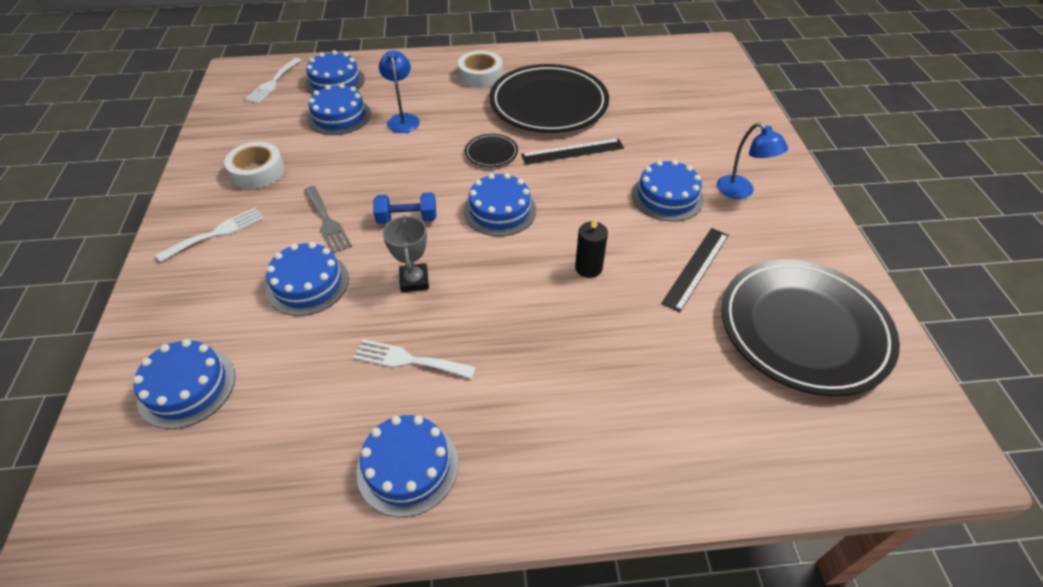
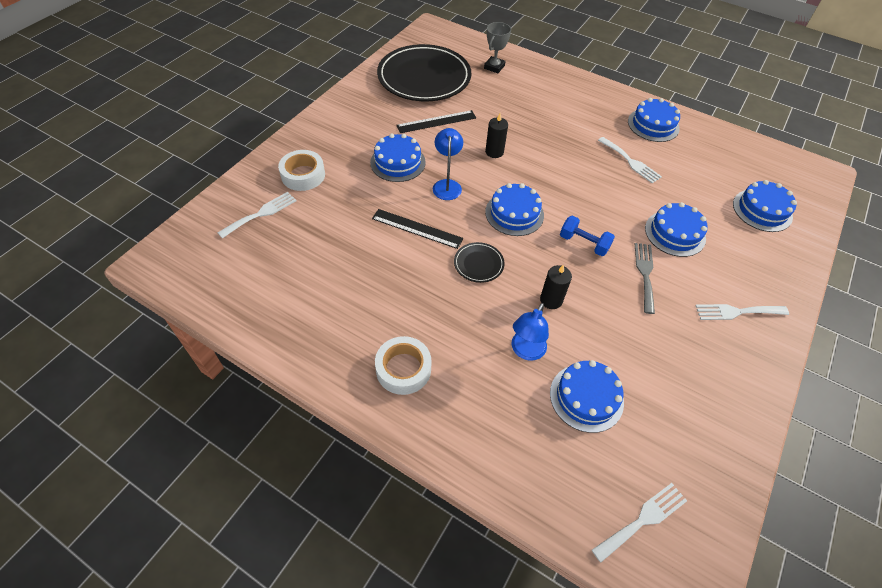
camera: 145 degrees left, 5 degrees up
(257, 171) = (691, 364): white tape -> white tape (303, 175)
(335, 81) = (565, 469): blue cake -> none
(406, 158) = (551, 300): none -> black candle
(414, 280) = (604, 199): grey trophy -> grey trophy (494, 67)
(548, 104) = (381, 287): black plate -> none
(702, 100) = (261, 214): none -> white fork
(741, 191) = (350, 140): blue lamp -> blue lamp (447, 185)

